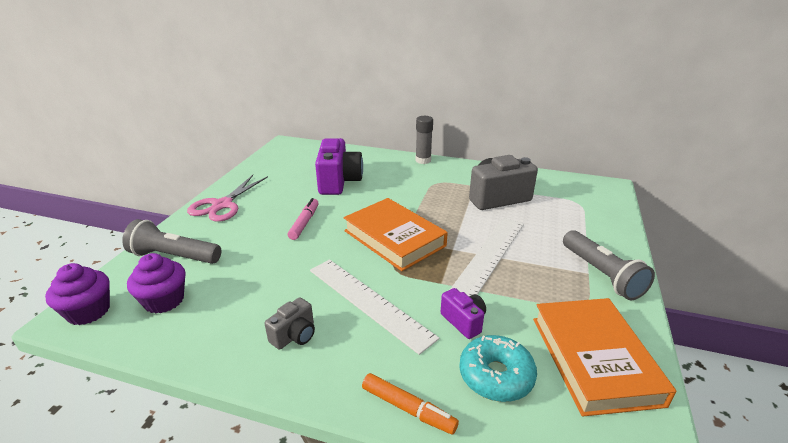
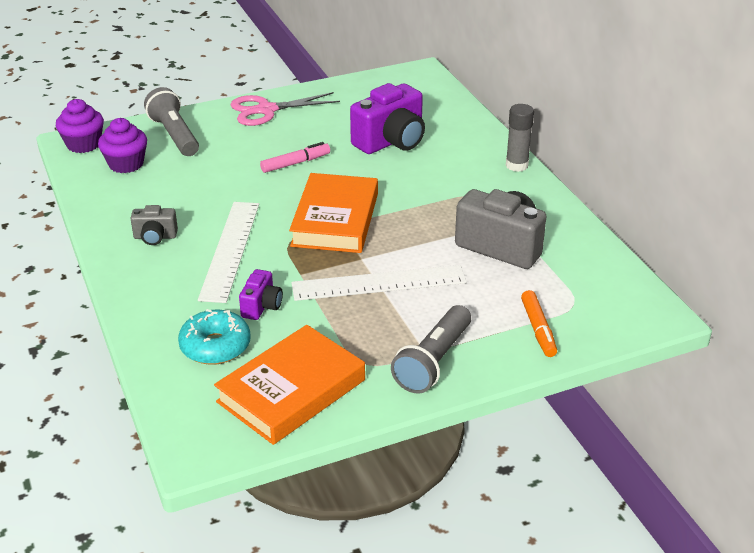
camera: 50 degrees right, 5 degrees up
(408, 408) = (140, 319): orange marker -> orange marker (538, 329)

